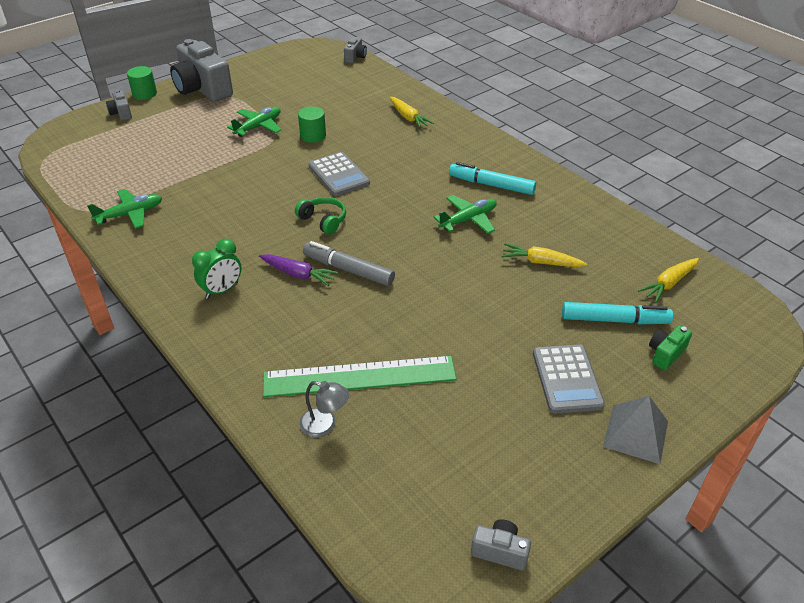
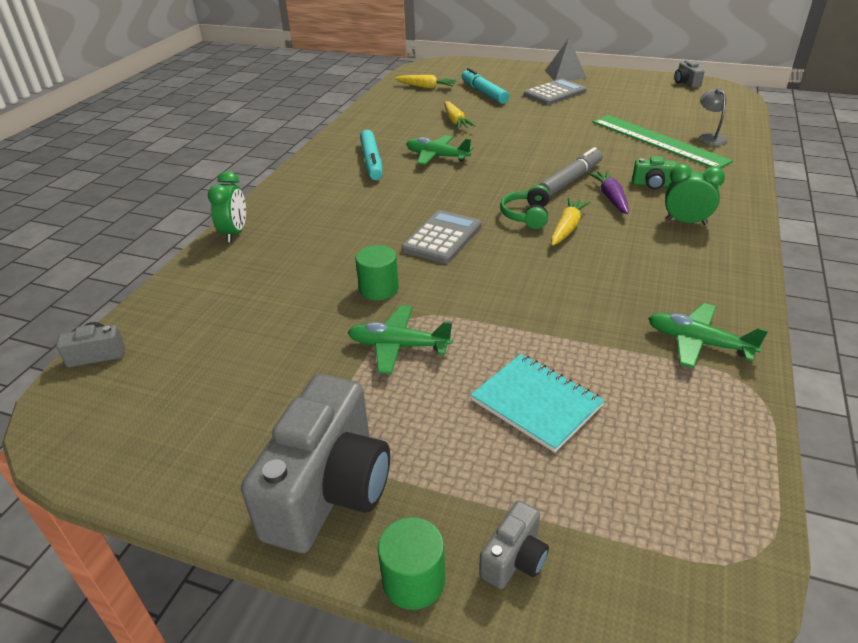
camera: 120 degrees left, 5 degrees down
(171, 147) = (536, 403): none -> turquoise notebook
(348, 269) = (570, 180): grey marker -> grey marker turned 135 degrees counterclockwise
(408, 117) = (274, 240): yellow carrot -> yellow carrot (567, 228)
(433, 107) = (235, 233): none -> green clock
(665, 354) = (494, 78): green camera -> green camera (652, 184)

